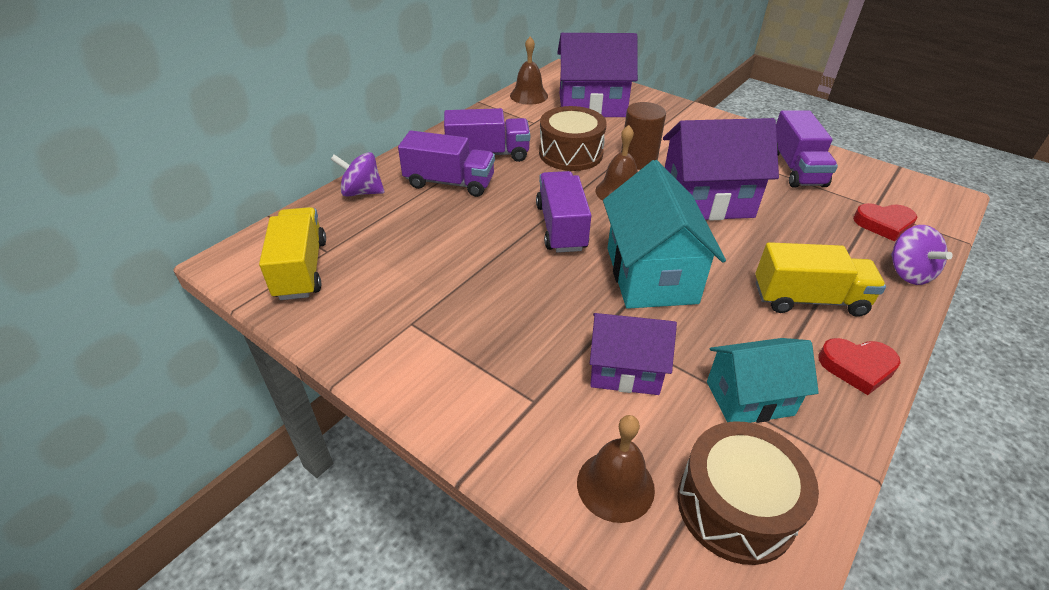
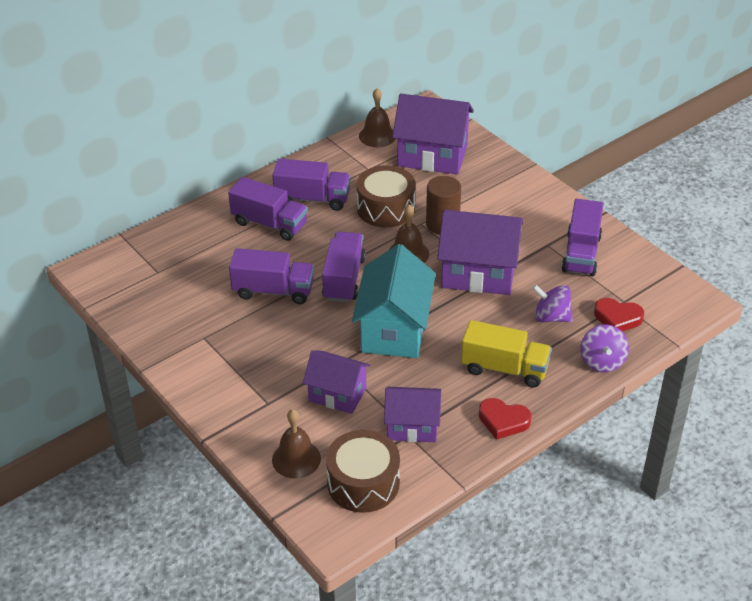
camera: 15 degrees right, 0 degrees up
(301, 269) = (136, 284): yellow truck -> none
(362, 192) = (196, 222): purple spinning top -> purple spinning top (551, 317)
(482, 252) = (273, 291): none -> purple truck
(749, 398) = (412, 426): turquoise house -> purple house

